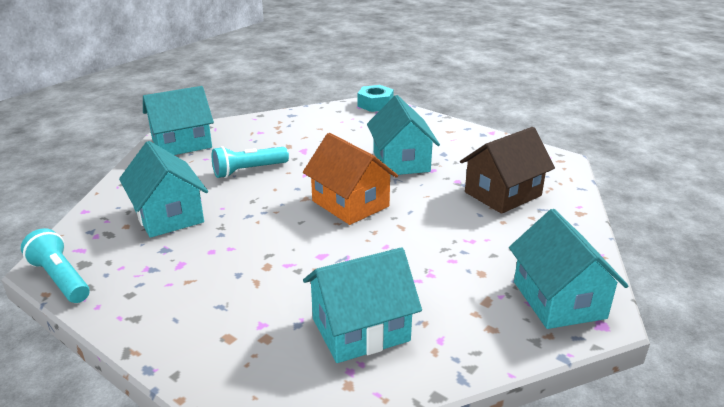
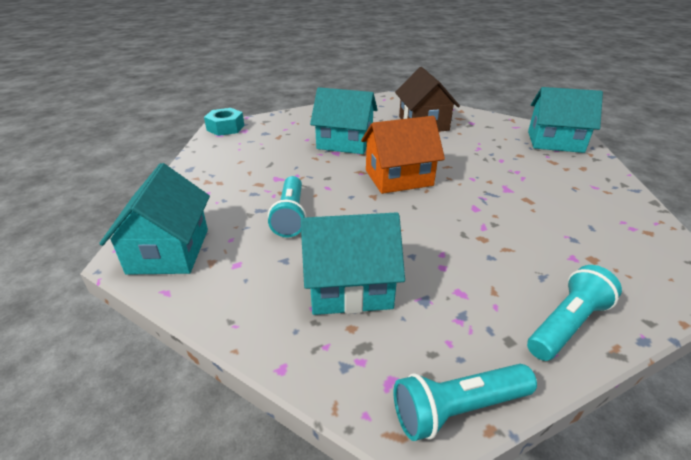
camera: 65 degrees left, 5 degrees up
(156, 323) = (567, 325): none -> turquoise flashlight
(360, 329) = (582, 213): turquoise house -> none

